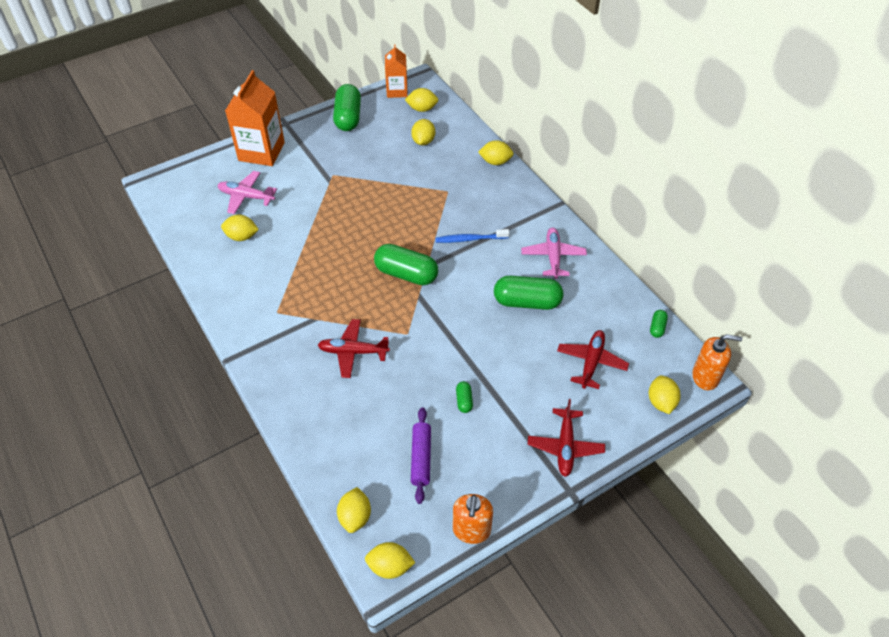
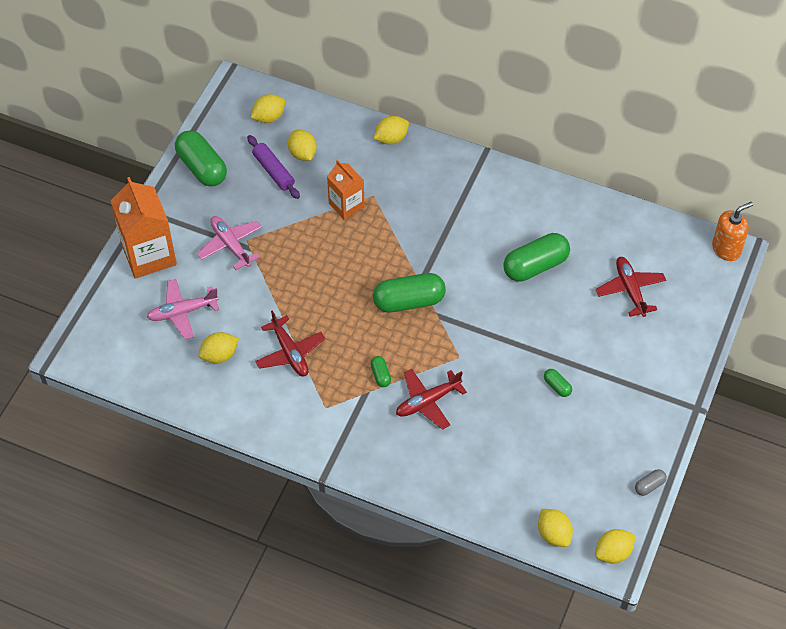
camera: 35 degrees left, 5 degrees up
(397, 91) = (224, 109): orange carton -> orange carton (346, 205)
(421, 458) = (563, 455): purple rolling pin -> purple rolling pin (273, 171)
(470, 239) = (436, 233): blue toothbrush -> none
(471, 530) = (649, 486): orange soap dispenser -> grey capsule
(553, 257) = (522, 209): pink plane -> pink plane (231, 245)
(565, 446) = (665, 374): red plane -> red plane (290, 352)
(657, 328) = (658, 226): green capsule -> green capsule (380, 375)
(661, 402) = (709, 291): yellow lemon -> none

